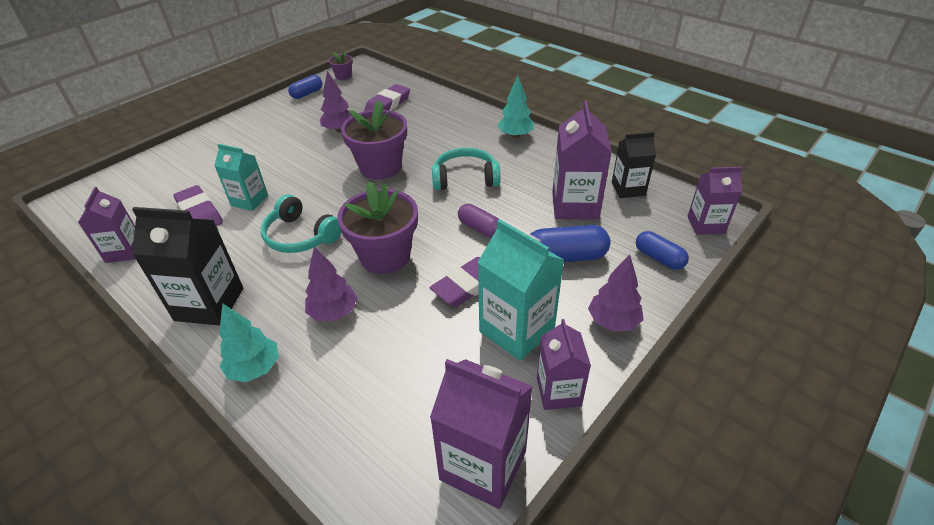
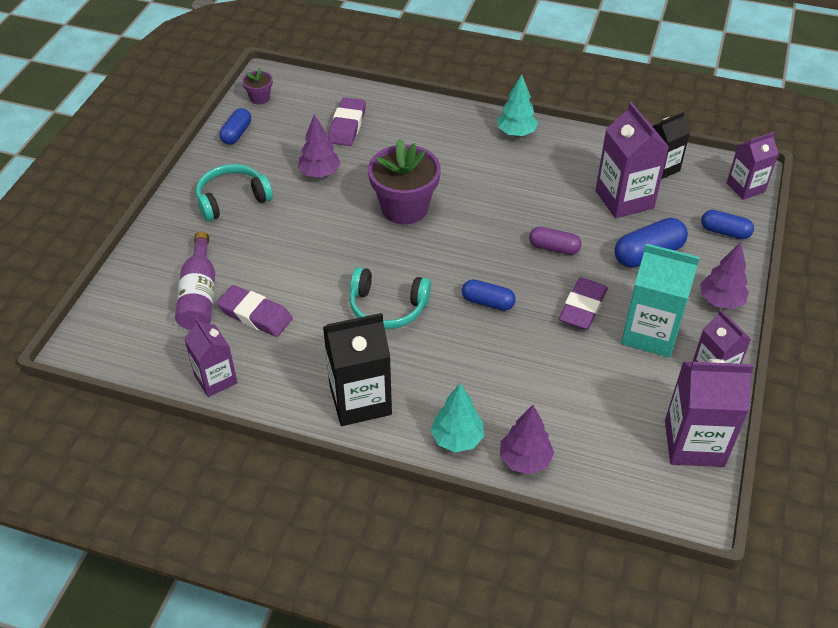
camera: 25 degrees left, 5 degrees up
(177, 188) = (199, 295): none -> purple bottle
(249, 200) = (297, 285): turquoise carton -> none
(333, 312) = (484, 369): purple tree -> purple tree (525, 460)
(385, 256) = (487, 302): purple flower pot -> blue capsule
(465, 178) = (501, 197): turquoise headphones -> turquoise headphones (232, 199)

